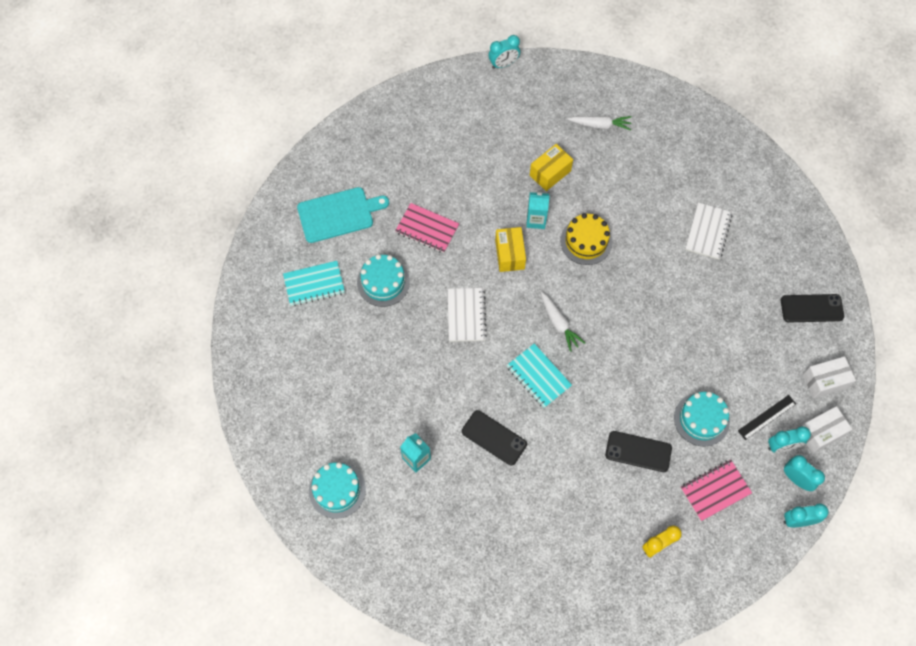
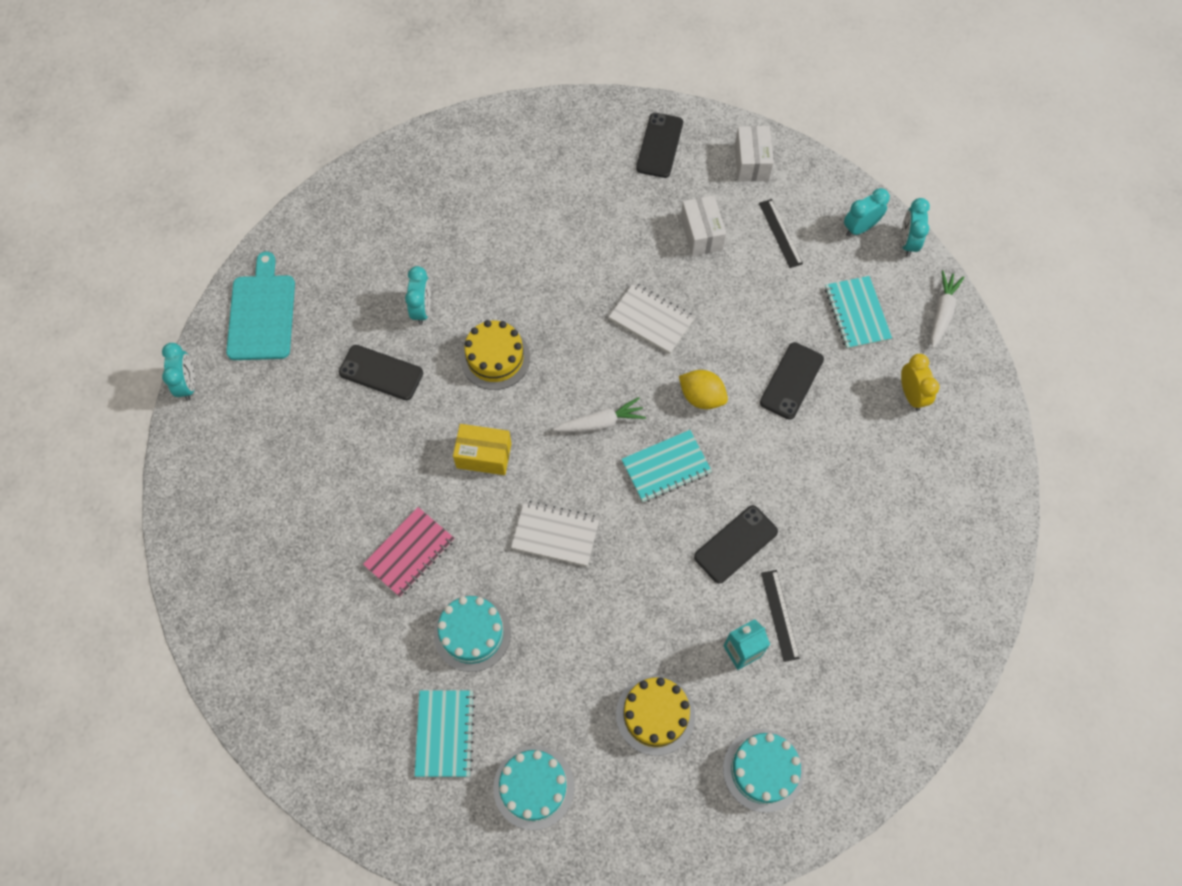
camera: 75 degrees left, 0 degrees up
(338, 214) = (343, 672): turquoise cutting board -> turquoise cutting board (262, 313)
(357, 410) = (655, 714): none -> yellow cake
(449, 479) = (780, 615): none -> black ruler
(536, 220) = (444, 409): turquoise carton -> none
(550, 173) = (381, 373): yellow box -> black phone
(600, 125) = (333, 293): white carrot -> white carrot (942, 312)
(602, 389) = (701, 397): none -> yellow lemon
(701, 419) = (767, 300): turquoise cake -> turquoise cake (533, 787)
(708, 232) = (528, 218): white notebook -> white notebook (651, 319)
(715, 490) = (856, 314): pink notebook -> turquoise notebook
(781, 446) = (818, 230): turquoise clock -> turquoise clock (422, 309)
(820, 433) = (811, 187): white box -> white box (701, 234)

